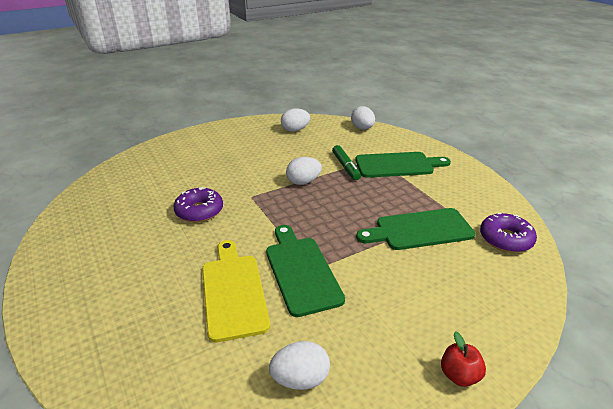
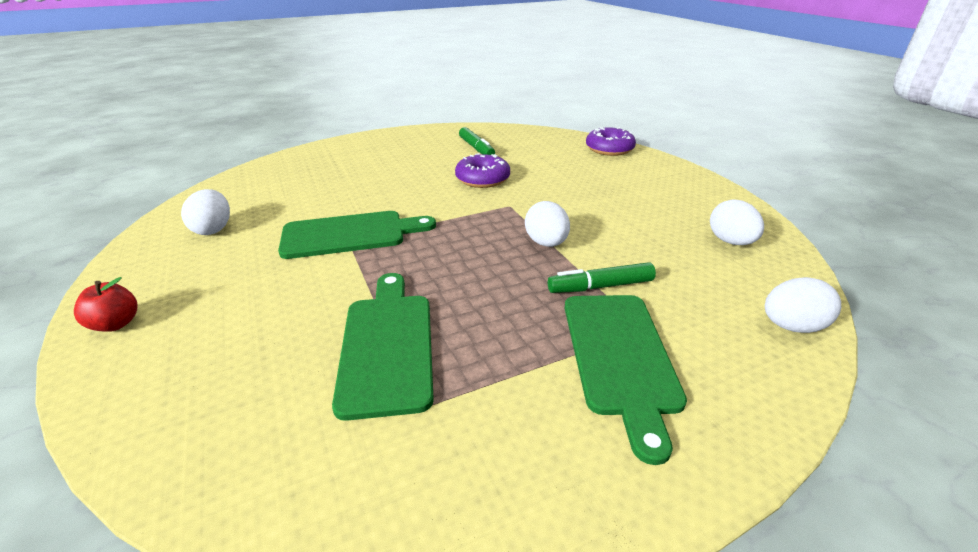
camera: 95 degrees right, 0 degrees up
(121, 219) = (476, 148): none -> green marker
(233, 291) = (342, 199): yellow cutting board -> none
(505, 239) = (306, 474): purple donut -> purple donut (609, 149)

